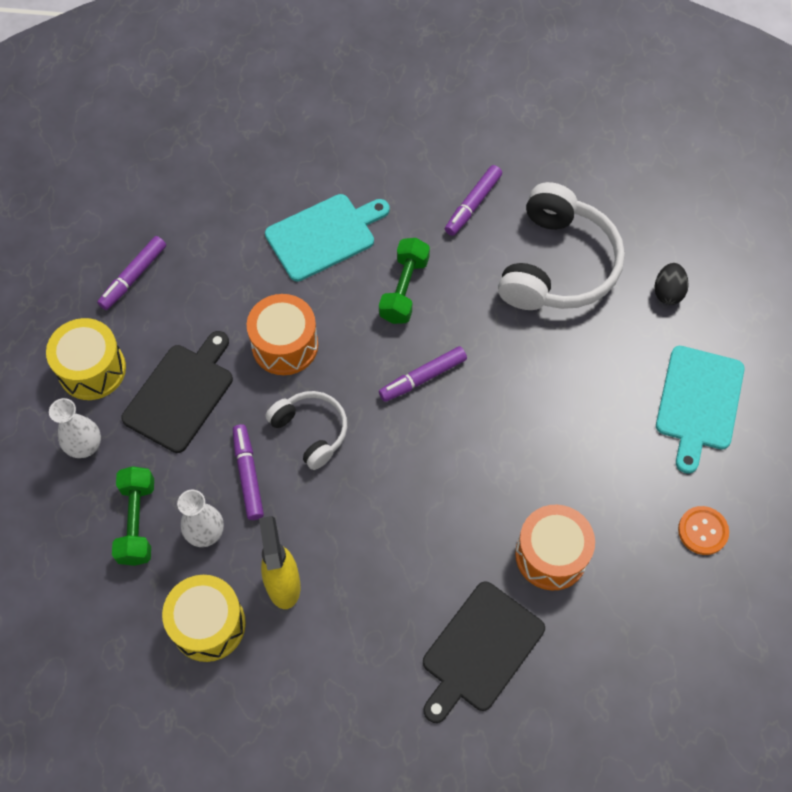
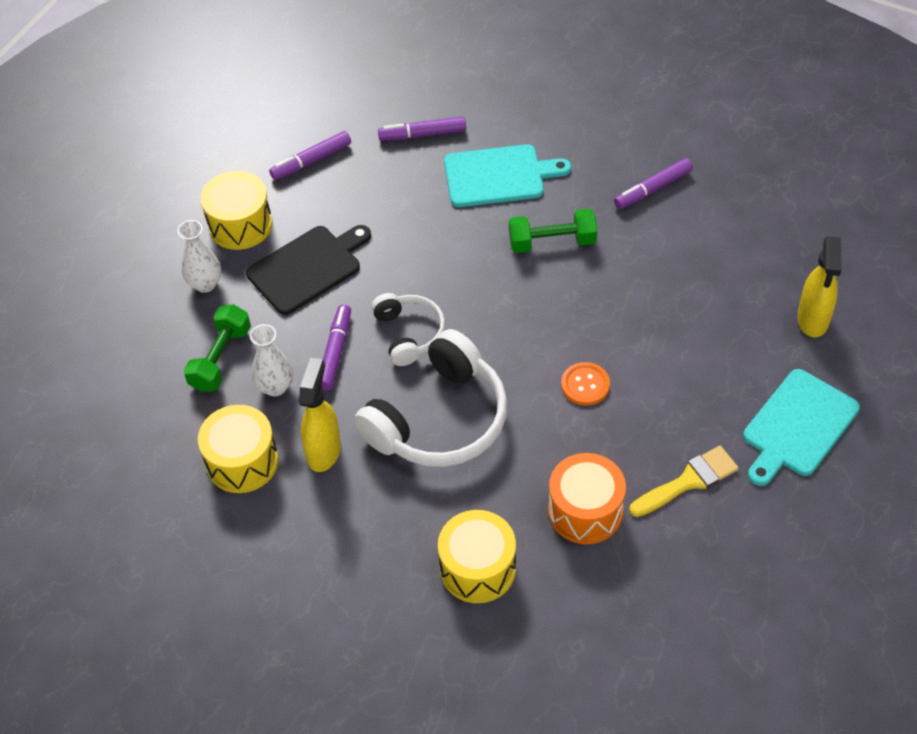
camera: 25 degrees right, 10 degrees down
(285, 345) = (419, 256): orange drum -> none
(404, 289) = (552, 242): green dumbbell -> green dumbbell turned 45 degrees clockwise
(423, 378) = (534, 321): purple marker -> purple marker (422, 134)
(480, 650) = (478, 568): black cutting board -> yellow drum
(558, 265) = (712, 264): white headphones -> white headphones (439, 420)
(628, 491) = (688, 481): none -> yellow brush
(668, 292) = (812, 320): black egg -> yellow spray bottle
(702, 531) = (747, 541): orange button -> orange button (585, 385)

